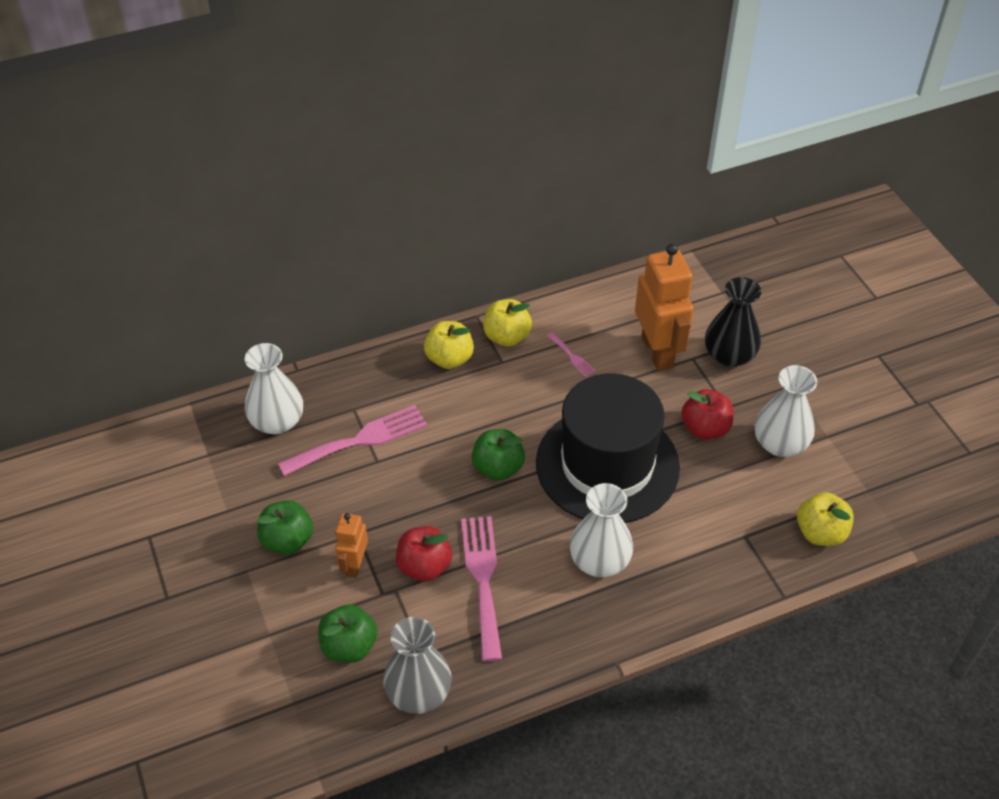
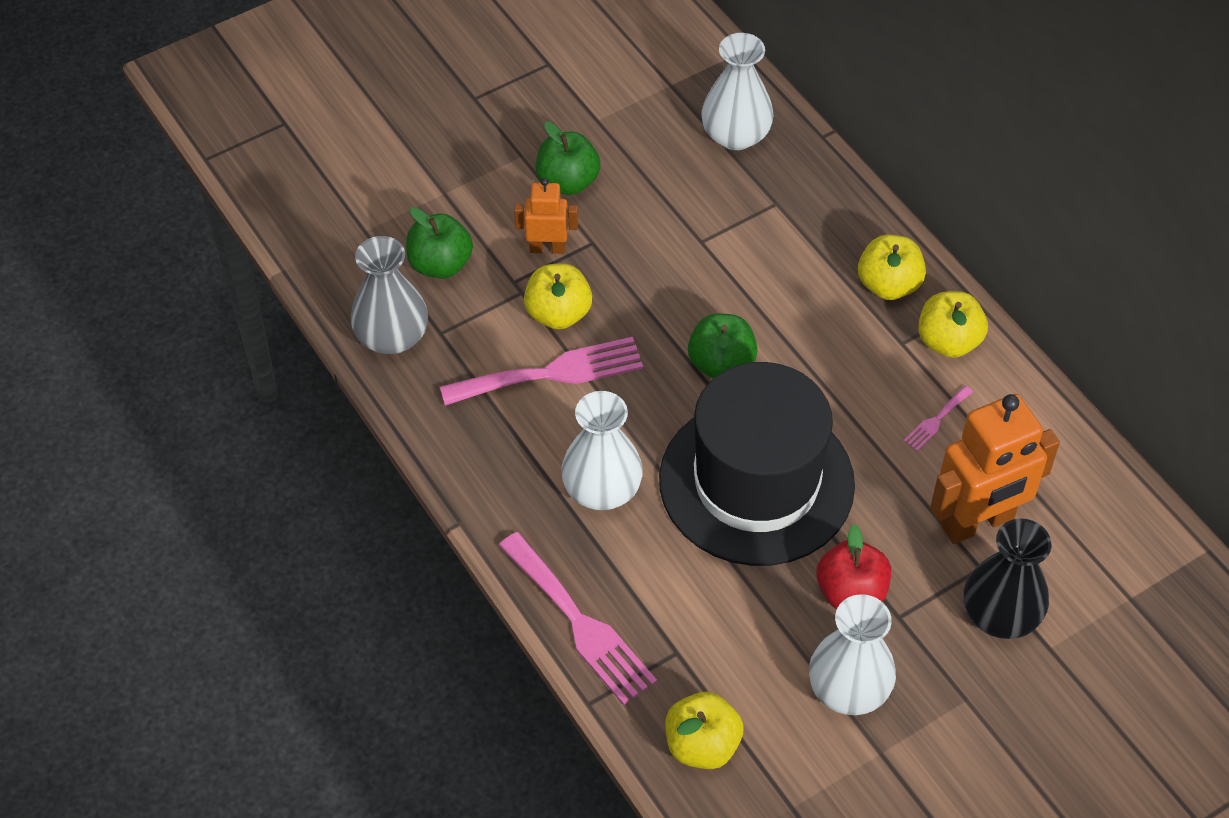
camera: 80 degrees right, 5 degrees up
(360, 440) = (729, 218): pink fork -> pink fork (580, 623)
(424, 566) = (558, 314): red apple -> yellow apple

